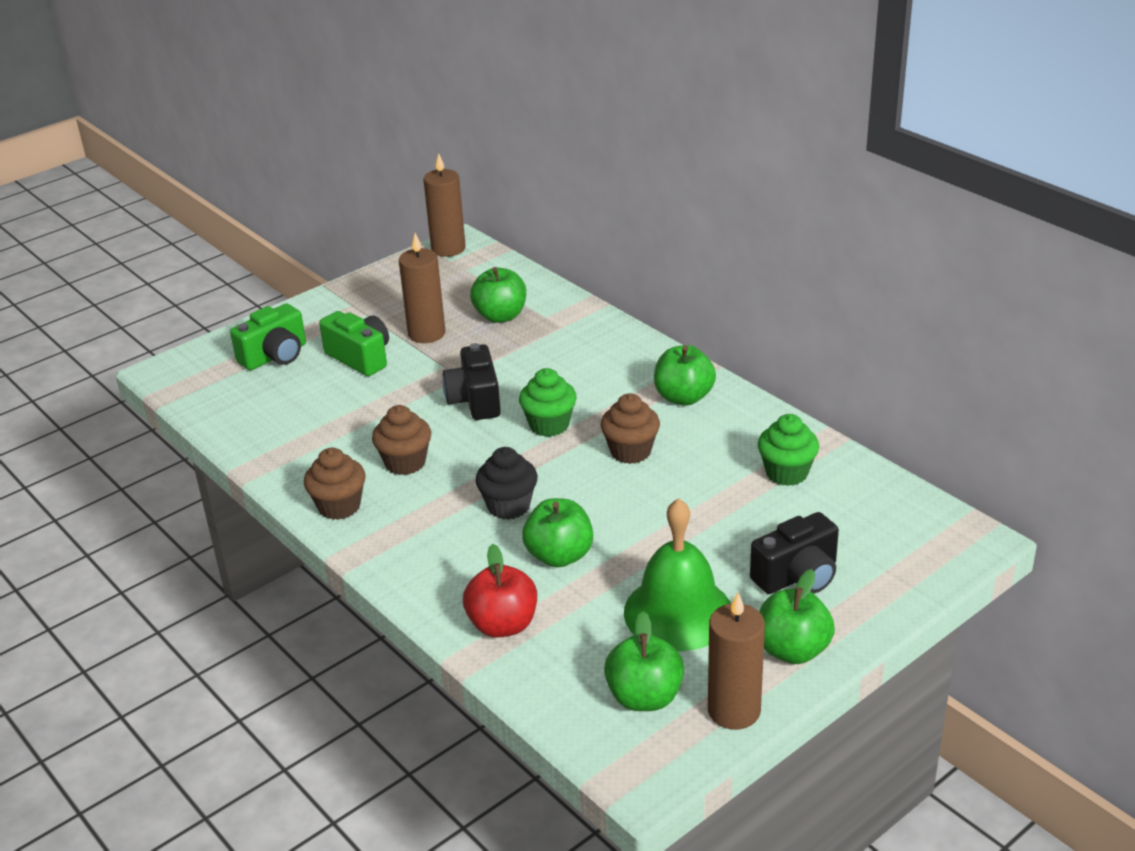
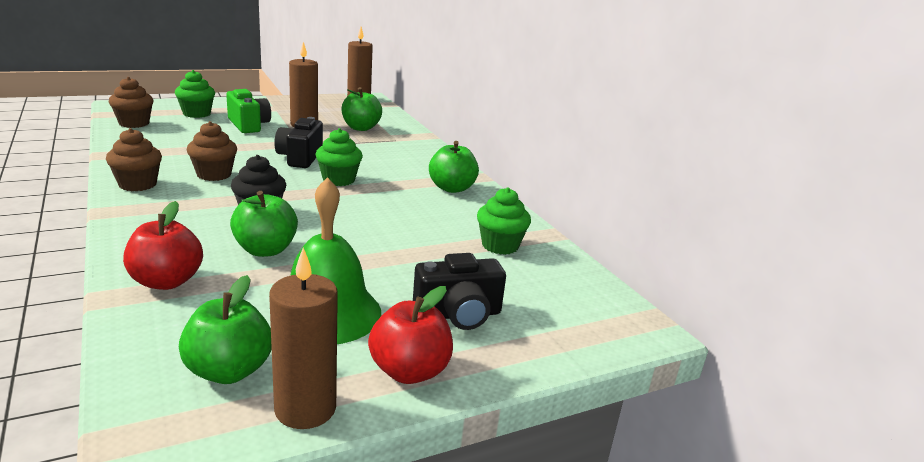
camera: 10 degrees right, 10 degrees down
(275, 356) = (196, 114): green camera -> green cupcake
(630, 451) = (385, 206): brown cupcake -> brown cupcake (134, 123)
(792, 650) = (409, 371): green apple -> red apple

